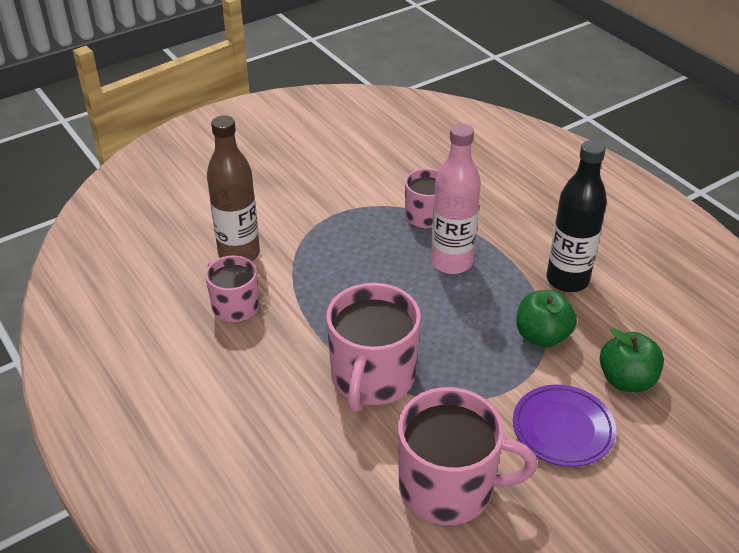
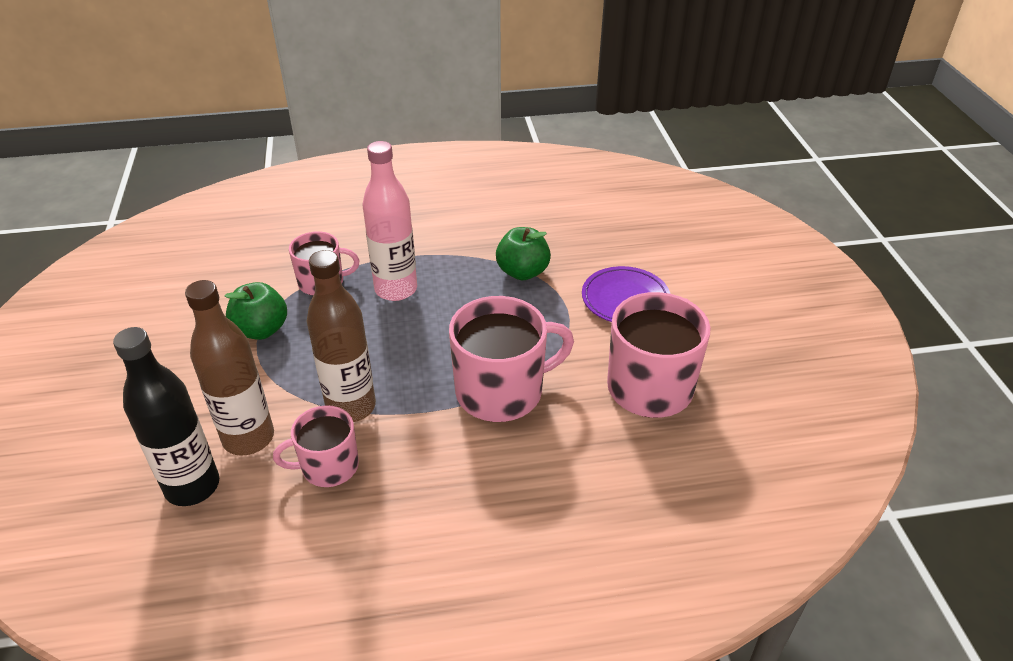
camera: 65 degrees left, 0 degrees up
(299, 293) = (351, 407): none -> brown bottle
(372, 377) = (501, 391): pink mug -> pink mug turned 60 degrees counterclockwise
(567, 280) = (471, 234): black bottle -> black bottle (192, 486)
(626, 380) = (596, 249): green apple -> green apple (261, 330)

